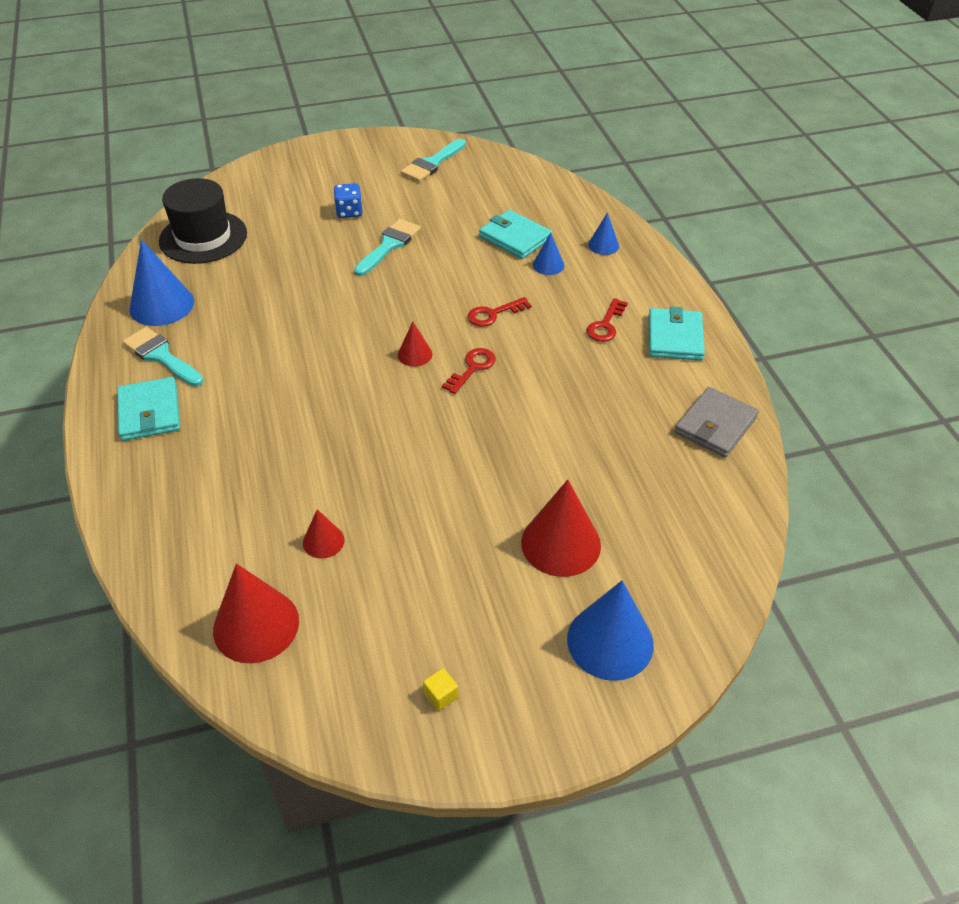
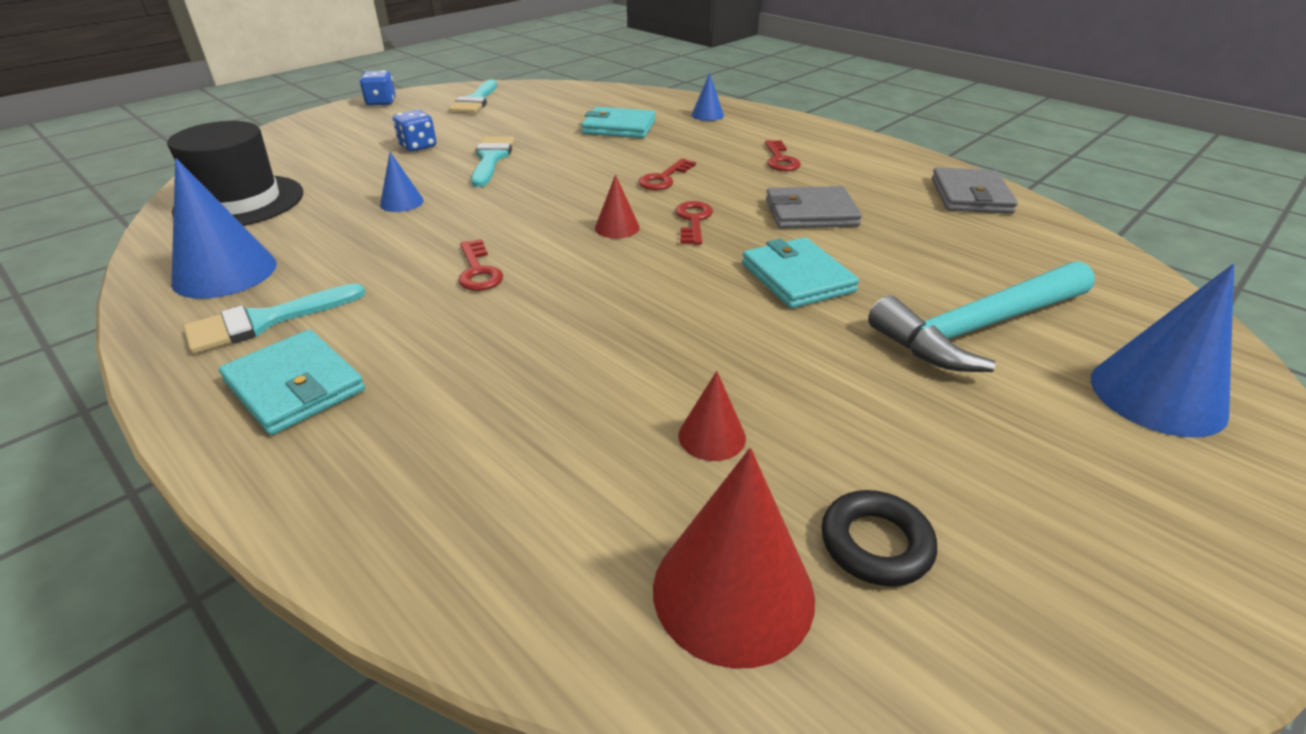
camera: 30 degrees left, 10 degrees down
(161, 356) = (265, 321): turquoise brush -> turquoise brush turned 45 degrees counterclockwise
(298, 361) = (478, 271): none -> red key
(342, 638) = (875, 544): none -> black ring
(360, 143) = (381, 102): none -> blue dice
(441, 695) = (1087, 550): yellow cube -> none
(548, 265) = (674, 136): blue cone -> blue cone (401, 202)
(561, 543) = (979, 328): red cone -> turquoise hammer
(565, 393) = (811, 213): none -> grey wallet
(675, 338) = (851, 153): turquoise wallet -> turquoise wallet (797, 278)

